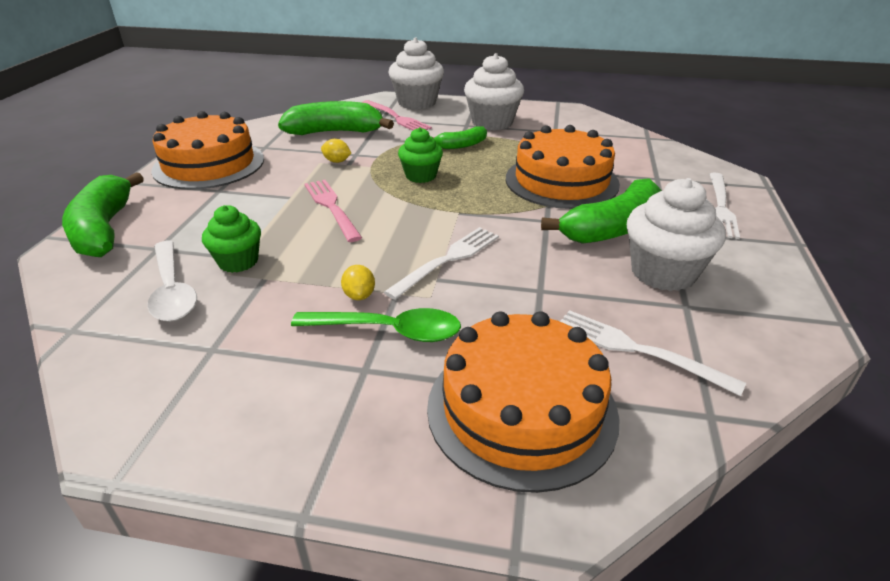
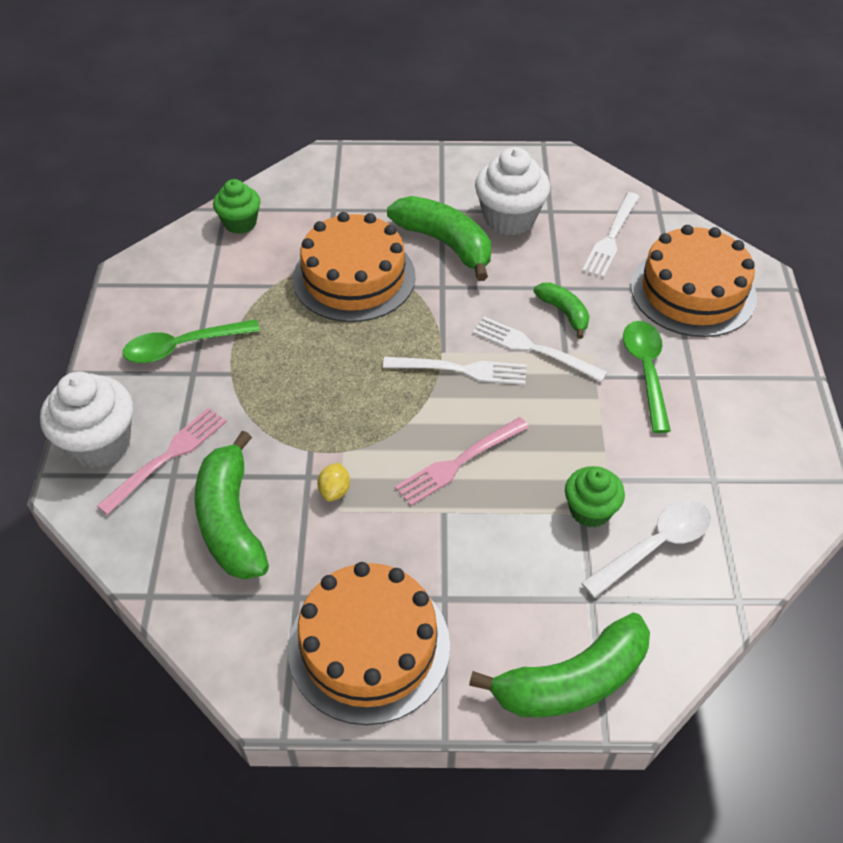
camera: 100 degrees left, 15 degrees up
(359, 295) = (608, 400): yellow lemon -> none
(421, 176) = (363, 396): green cupcake -> green cupcake (240, 223)
(461, 145) = (266, 370): green banana -> green banana (564, 313)
(492, 122) = (183, 346): white cupcake -> green spoon
(721, 207) = (389, 175): white fork -> white fork (461, 370)

